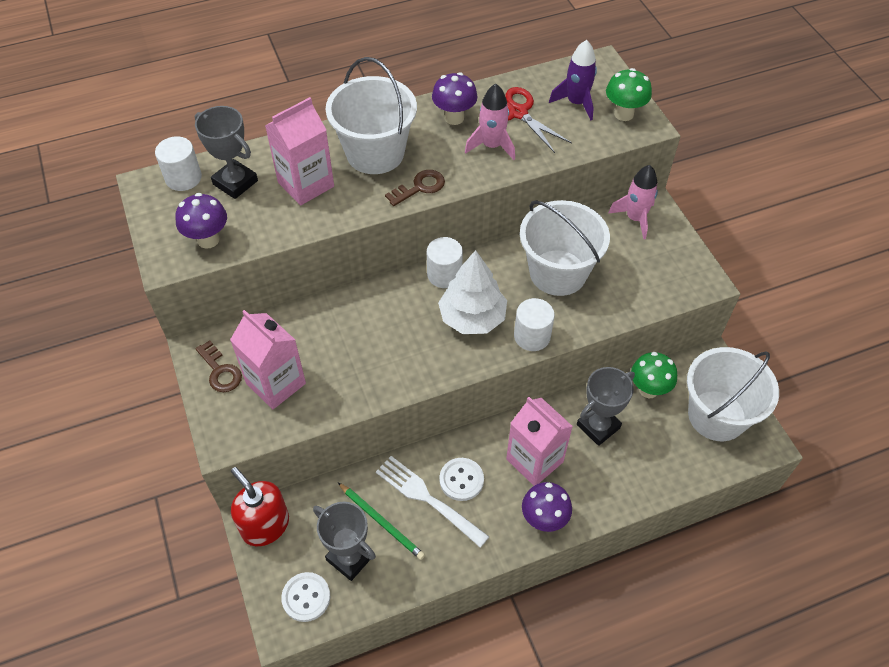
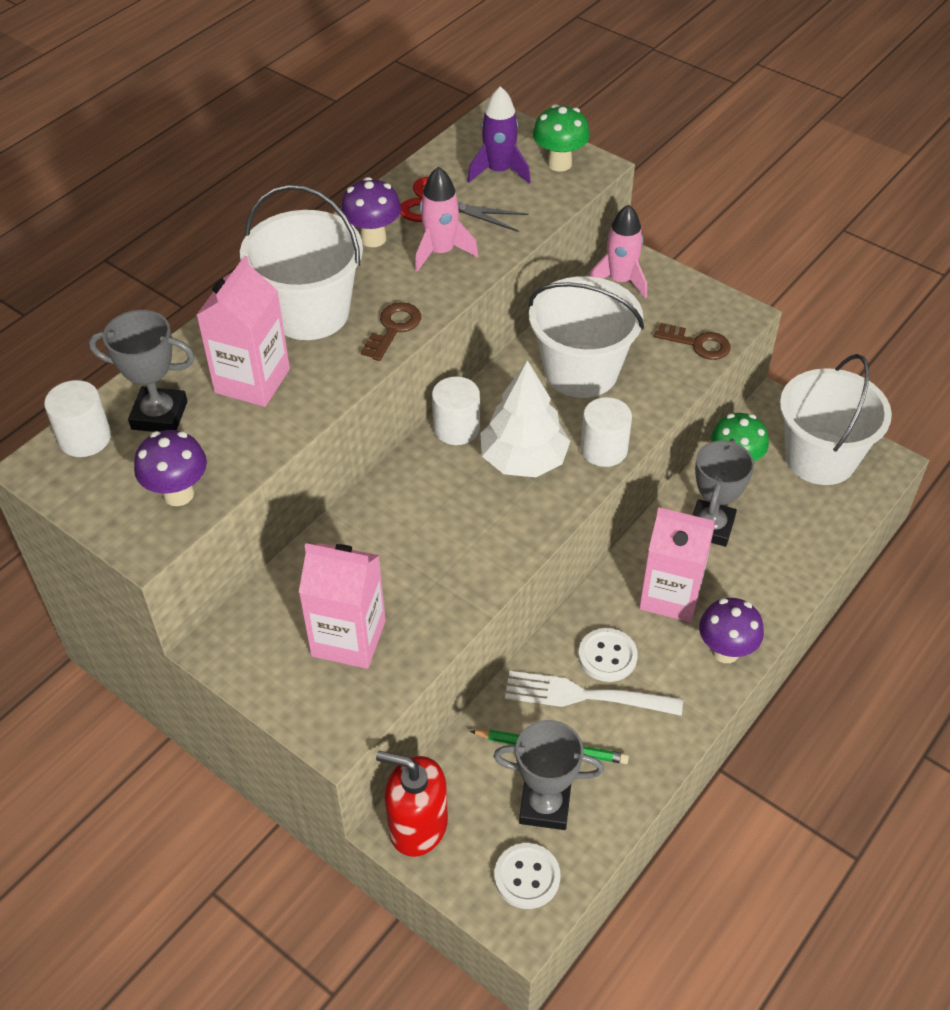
camera: 30 degrees left, 5 degrees down
(220, 371) = (267, 658): brown key -> brown key (698, 344)

